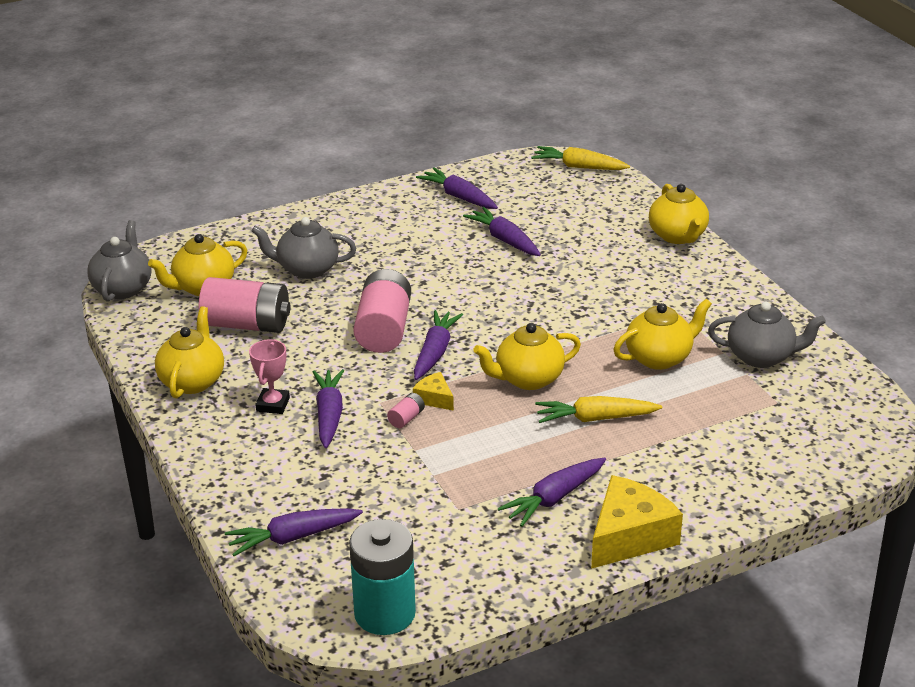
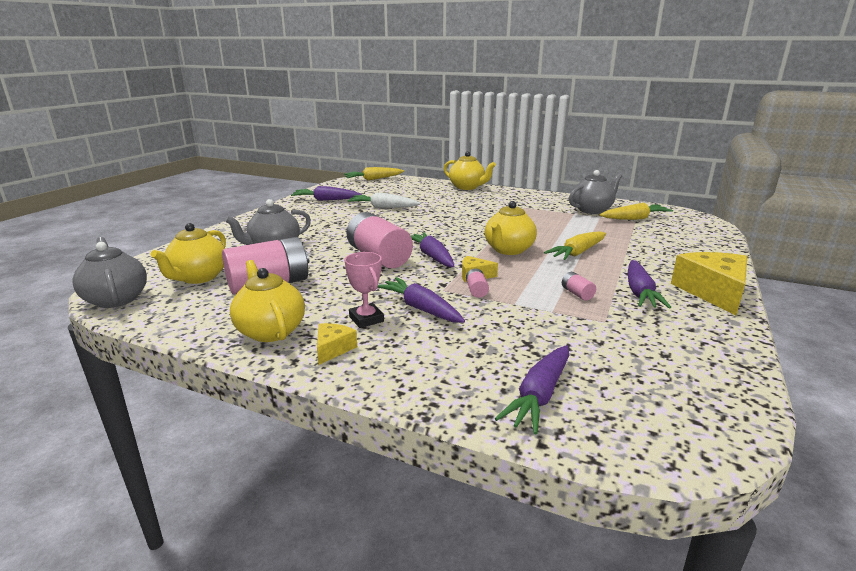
camera: 40 degrees left, 10 degrees down
(214, 422) = (333, 349): none -> yellow cheese
(385, 613) = (708, 411): turquoise battery -> none
(490, 468) = (577, 294): none -> pink battery
(504, 240) = (383, 207): purple carrot -> white carrot
(659, 358) = (552, 223): yellow teapot -> none
(786, 398) = (635, 218): none -> yellow carrot

